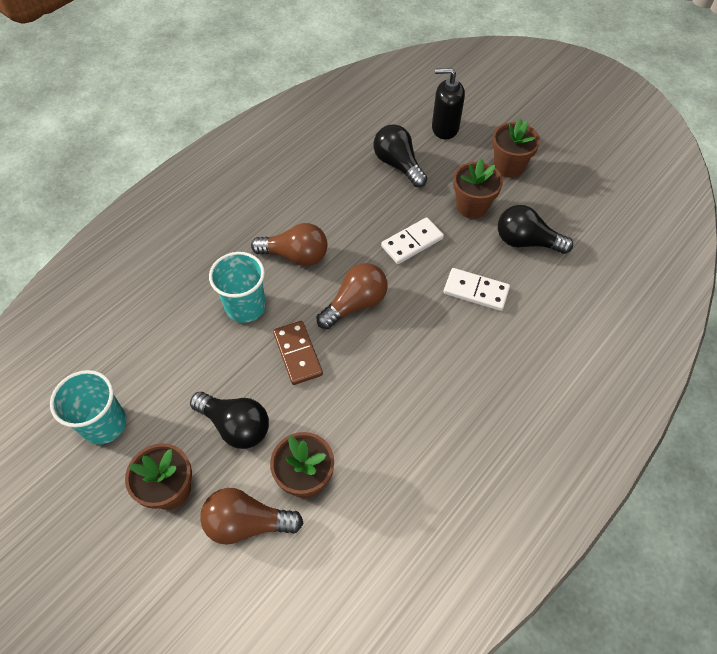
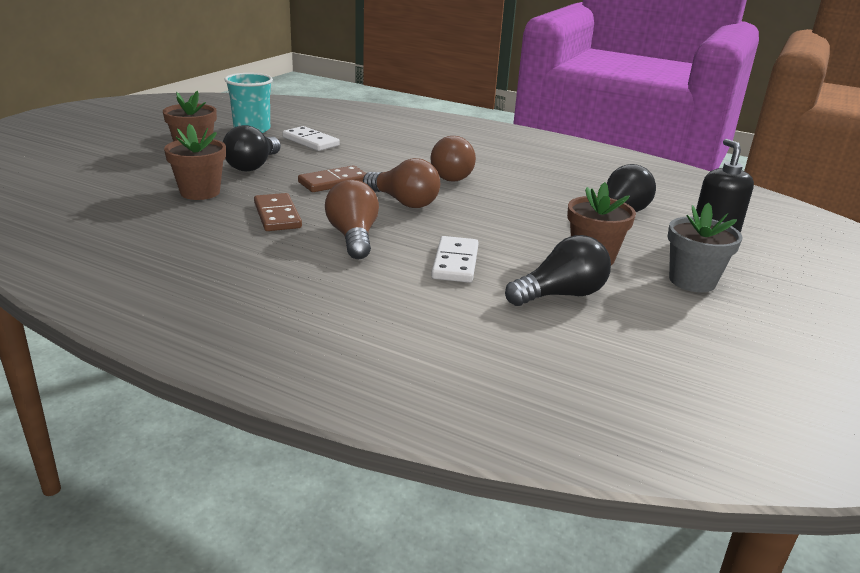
camera: 75 degrees right, 30 degrees down
(245, 306) = (379, 161): turquoise cup -> none
(247, 523) = (160, 175): brown light bulb -> brown light bulb (353, 237)
(373, 409) = (277, 215): none -> brown domino
(412, 242) = (506, 225): white domino -> white domino (311, 141)
(508, 166) = (692, 281): brown flower pot -> grey flower pot
(526, 242) = (561, 295): black light bulb -> black light bulb turned 60 degrees clockwise

